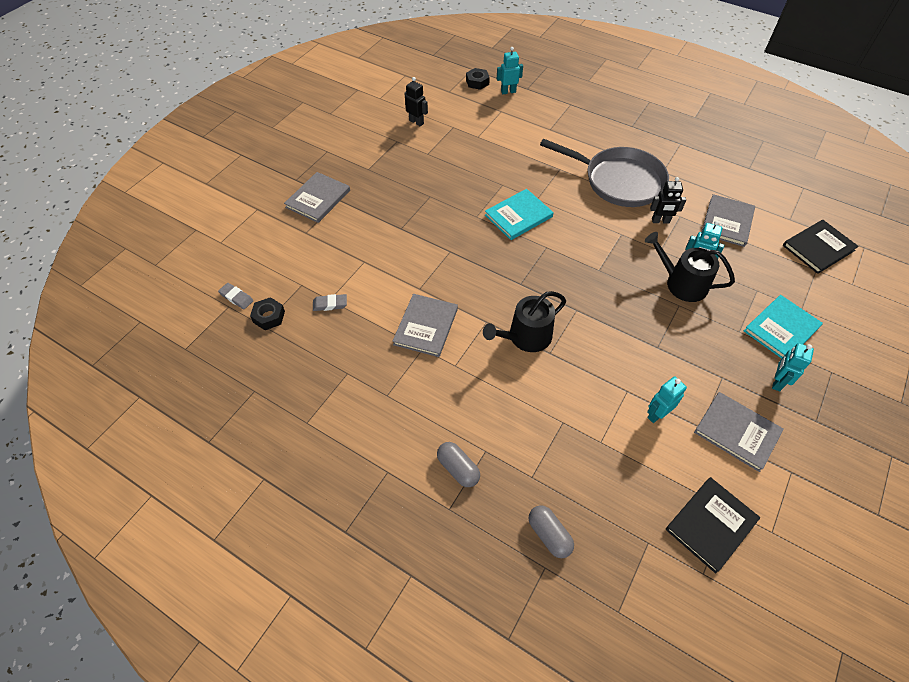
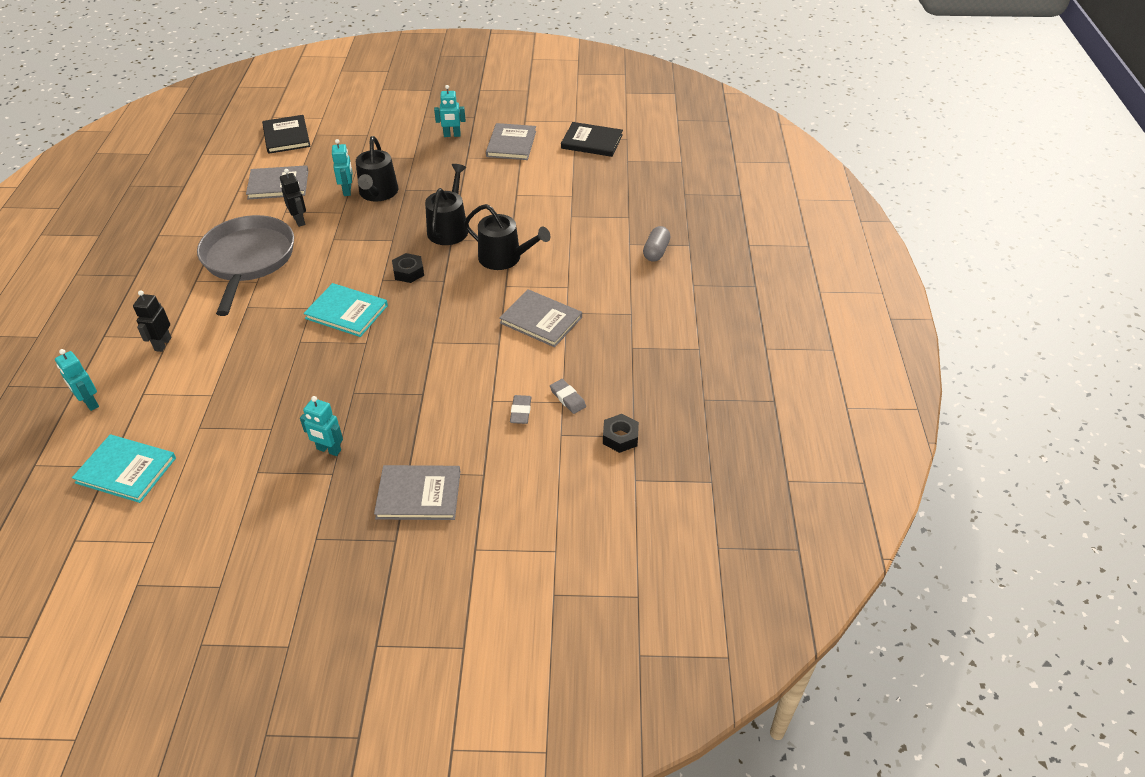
camera: 120 degrees left, 10 degrees down
(236, 297) = (619, 480): grey eraser -> grey eraser (521, 411)
(416, 122) = (202, 470): black robot -> black robot (162, 344)
(426, 326) = (541, 320): grey book -> grey book turned 45 degrees clockwise
(477, 82) = (73, 444): black nut -> black nut (408, 272)
(549, 535) = (662, 198): grey capsule -> none
(595, 314) = (449, 228): none -> black watering can
(656, 414) = (526, 177): turquoise robot -> turquoise robot (328, 450)
(781, 329) = (396, 140): turquoise book -> turquoise book (126, 470)
(818, 248) = (286, 136): black book -> black book turned 45 degrees clockwise

